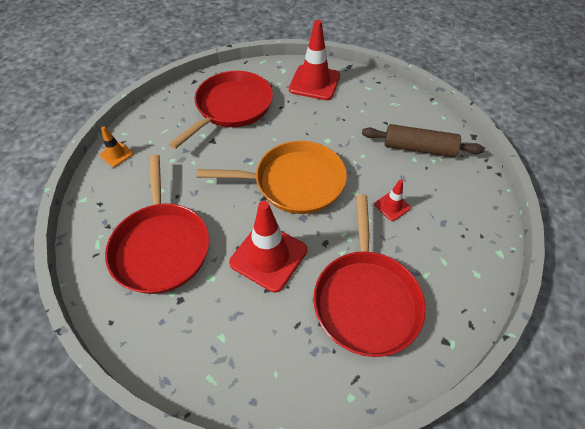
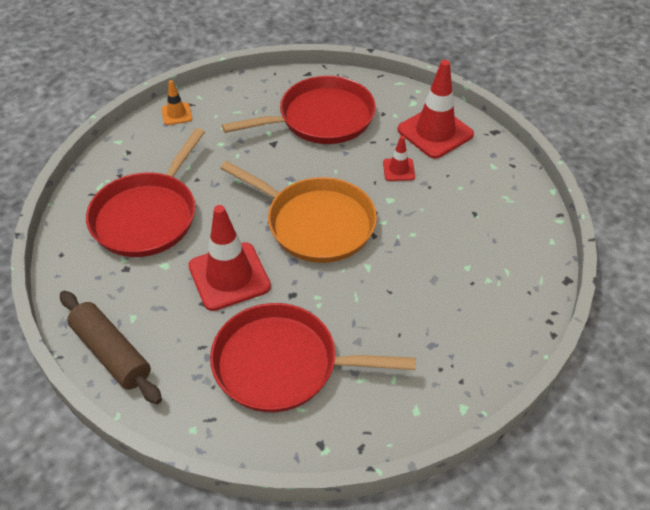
camera: 35 degrees right, 5 degrees down
(366, 299) = (282, 364): red pan -> red pan turned 60 degrees clockwise
(392, 206) = (393, 299): red traffic cone -> red traffic cone (398, 170)
(418, 148) = (484, 259): brown rolling pin -> brown rolling pin (111, 353)

